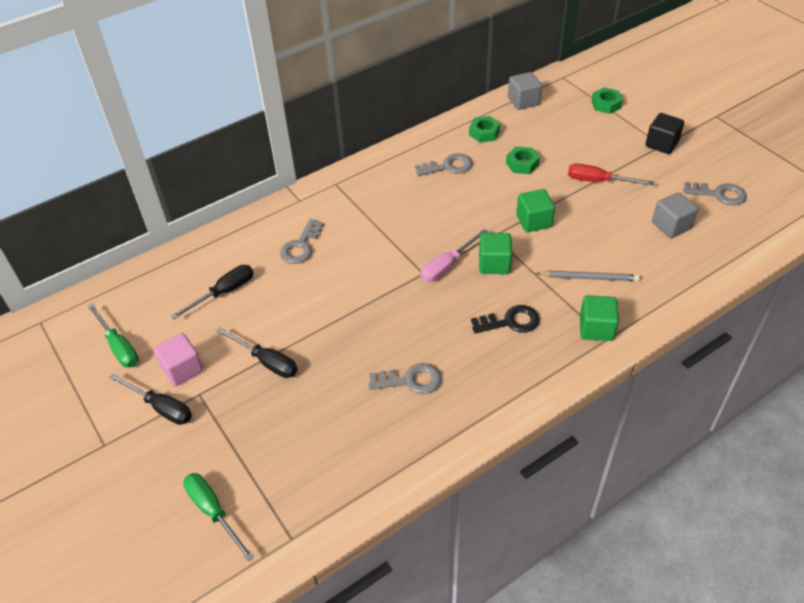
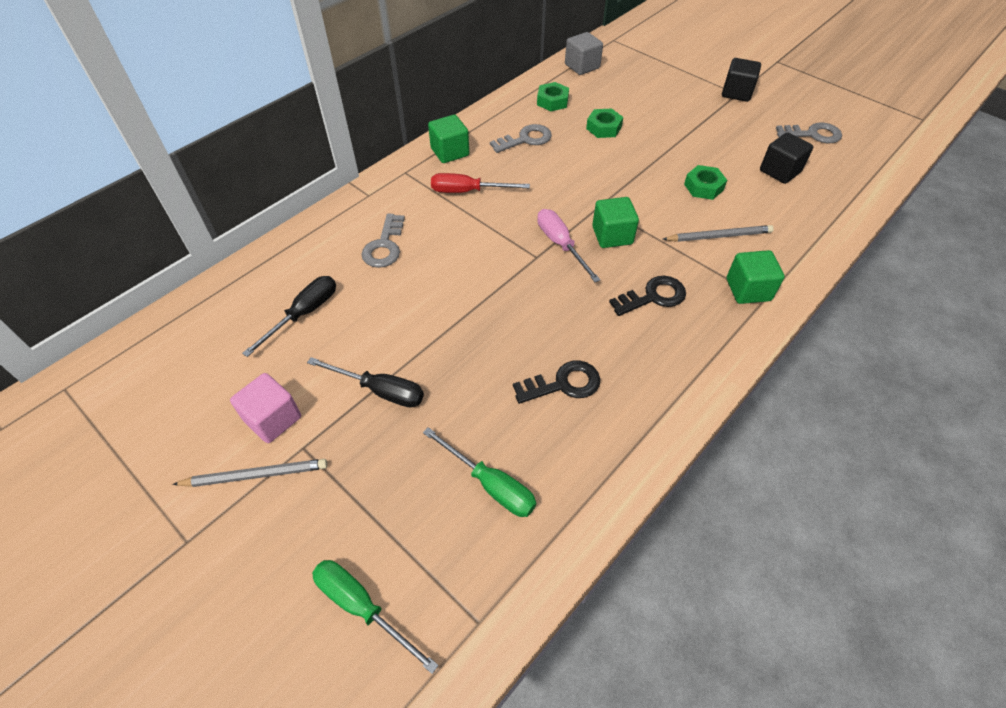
camera: 15 degrees left, 5 degrees up
(119, 347) = (180, 404): green screwdriver -> green screwdriver (490, 484)
(161, 407) = (255, 475): black screwdriver -> grey pencil
(410, 380) = (563, 384): grey key -> black key
(447, 265) = (560, 244): pink screwdriver -> pink screwdriver turned 120 degrees clockwise
(534, 221) = (638, 184): green cube -> green cube (450, 152)
(598, 181) = (688, 136): red screwdriver -> red screwdriver (468, 191)
(606, 104) = (666, 61): green nut -> green nut (703, 187)
(671, 226) = (780, 171): grey cube -> black cube

